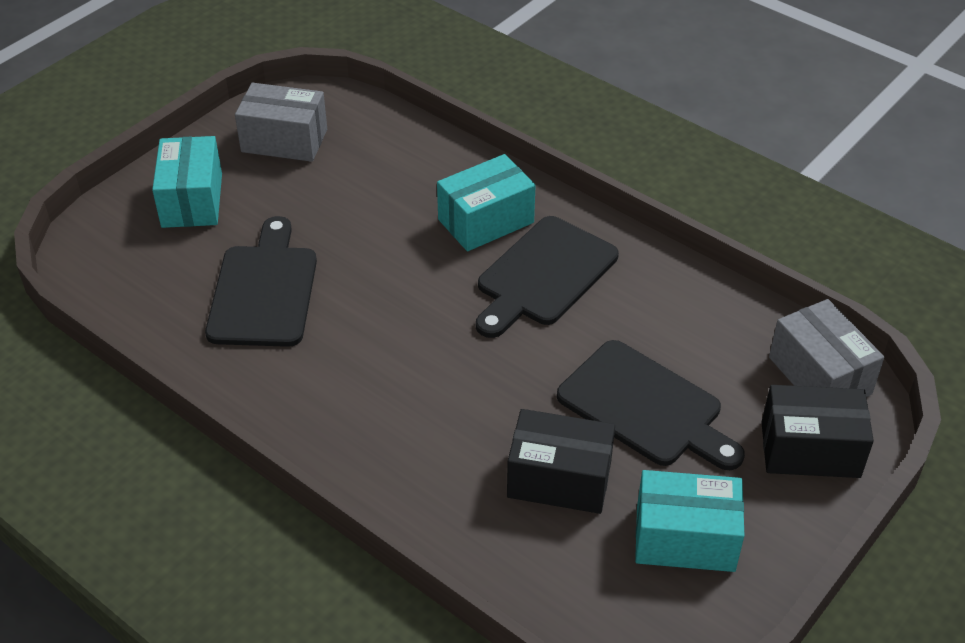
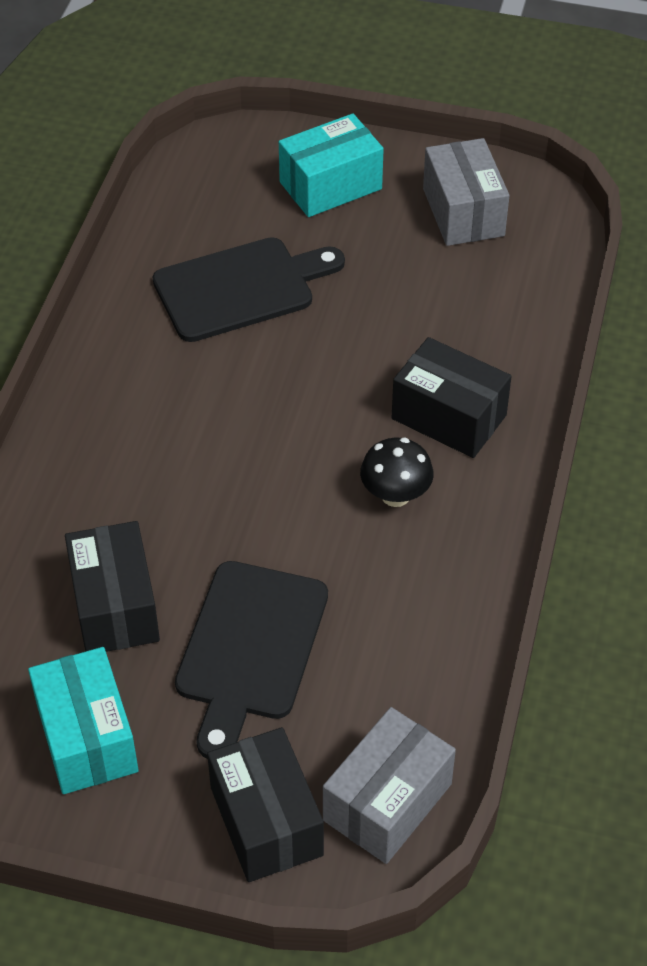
camera: 65 degrees right, 5 degrees up
(486, 221) = (448, 417): turquoise box -> black box
(543, 275) = (395, 495): black cutting board -> black mushroom

